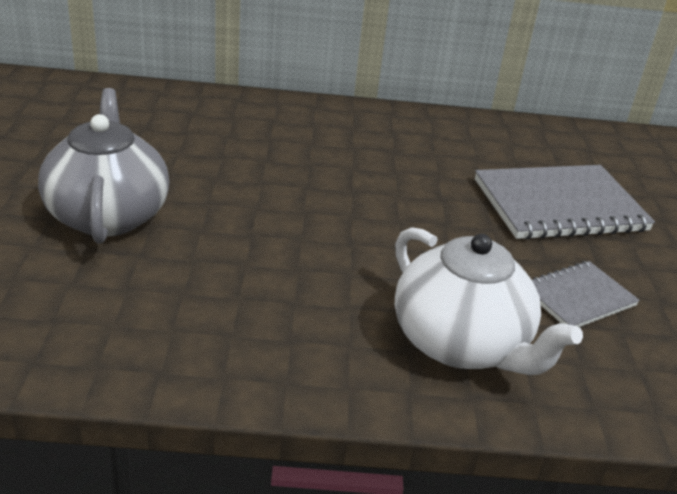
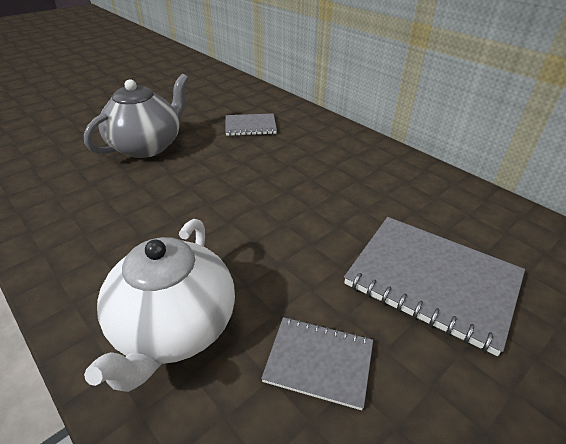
camera: 50 degrees right, 5 degrees up
(194, 138) = (250, 126): none -> grey notebook

